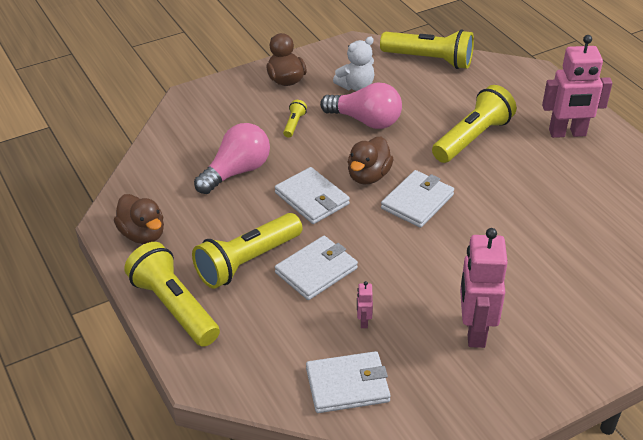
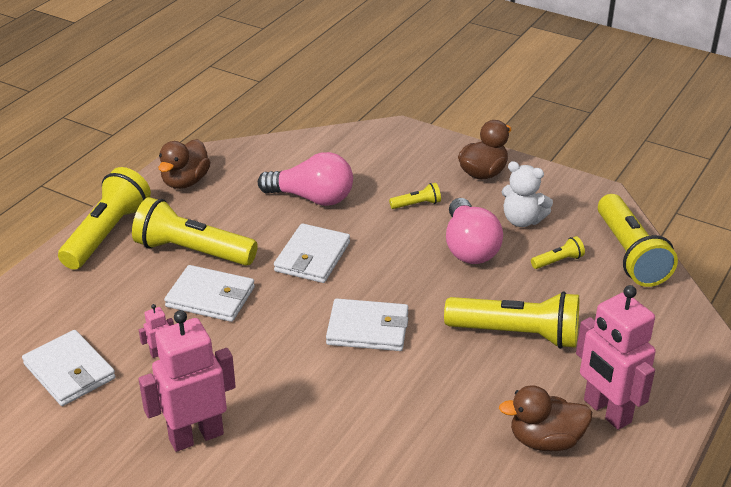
camera: 60 degrees right, 5 degrees down
(368, 176) = (379, 281): brown duck -> brown duck (545, 440)
(412, 90) = (558, 261): none -> yellow flashlight

